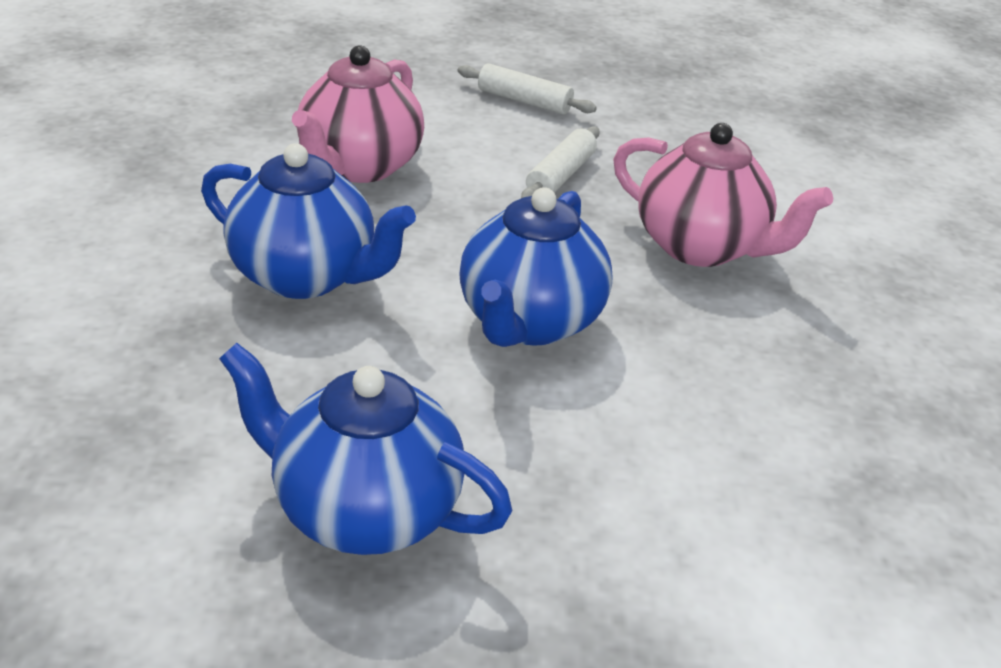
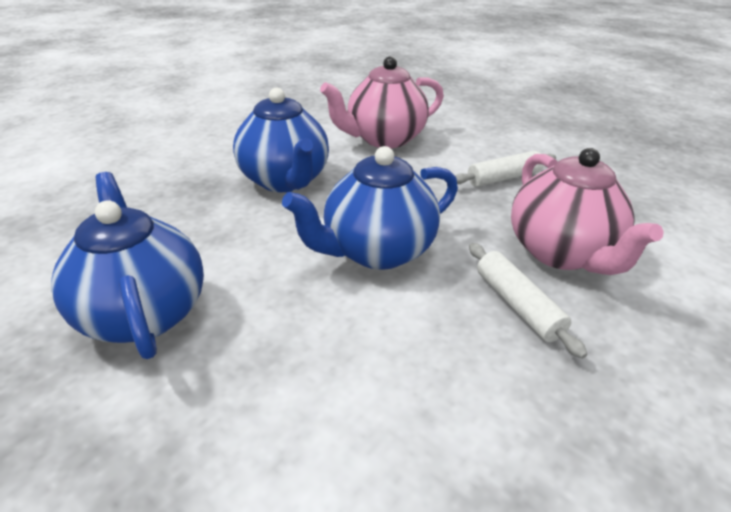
camera: 40 degrees right, 0 degrees up
(524, 101) = (528, 133): white rolling pin -> white rolling pin (517, 305)

